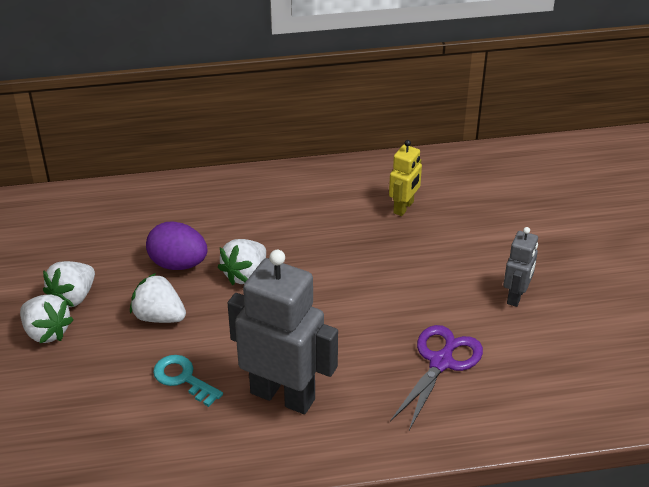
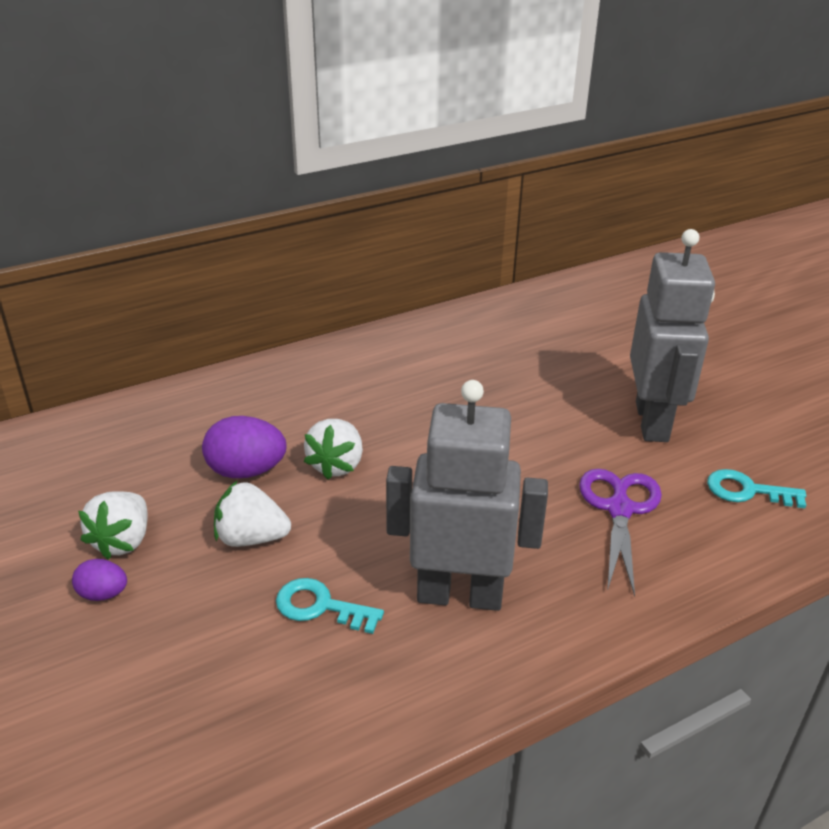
camera: 20 degrees left, 5 degrees down
(46, 332) = (103, 594): white strawberry -> purple egg
(404, 207) = (478, 359): yellow robot -> none
(516, 296) = (652, 421): grey robot -> grey robot, size x1.97
(555, 373) = (747, 491): none -> turquoise key

